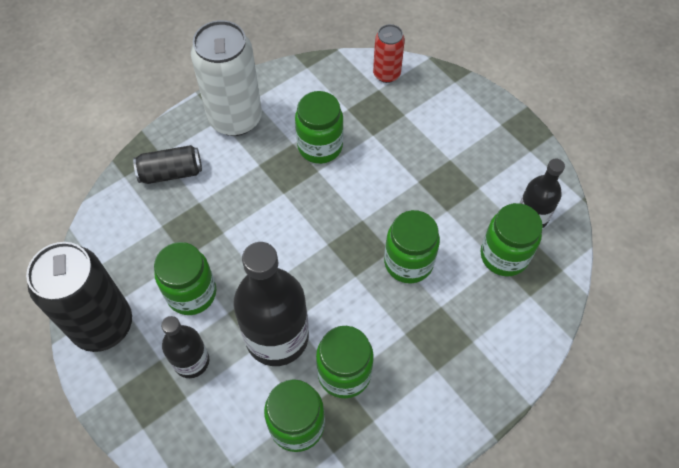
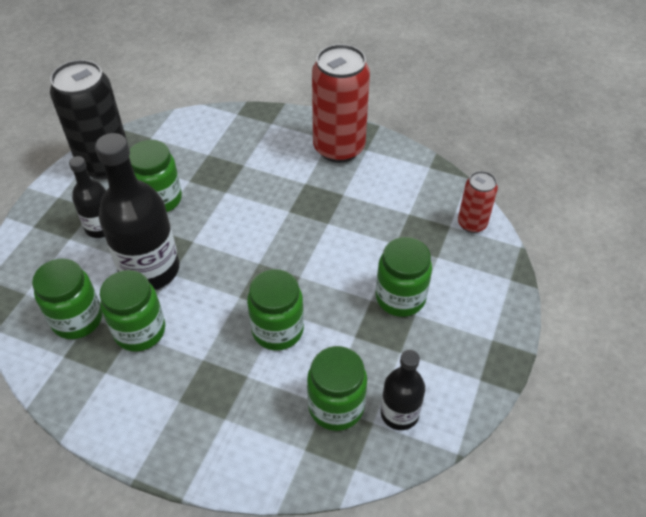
camera: 60 degrees right, 10 degrees down
(171, 173) = (259, 136): black can -> none
(235, 118) = (339, 148): white can -> red can
(320, 146) = (354, 213): green jar -> green jar (400, 298)

